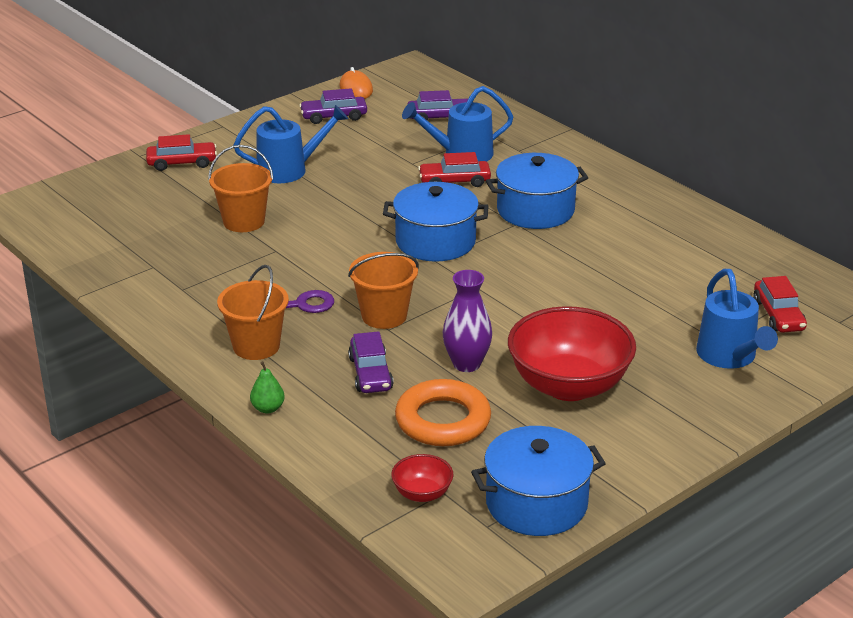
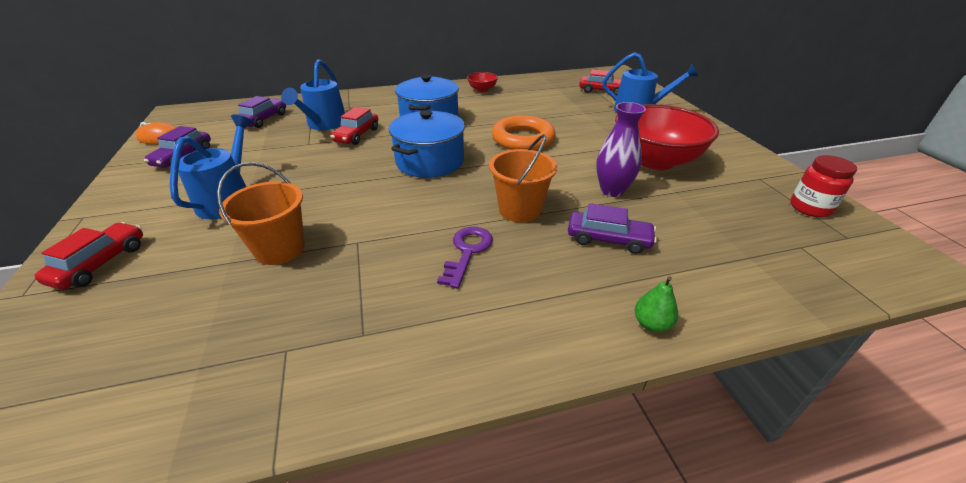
camera: 65 degrees left, 5 degrees up
(256, 346) = (525, 301): orange bucket -> none
(422, 493) = (806, 258): red bowl -> red bowl (482, 90)
(443, 420) = (692, 220): orange ring -> orange ring (523, 139)
(536, 503) = (810, 208): blue pot -> red jar

